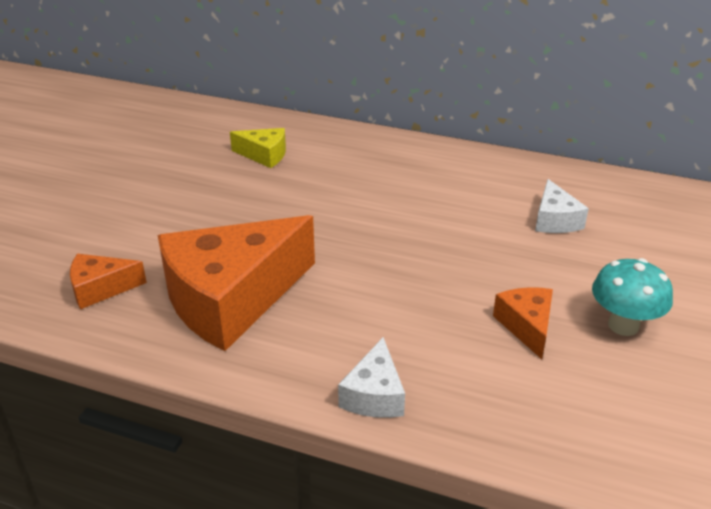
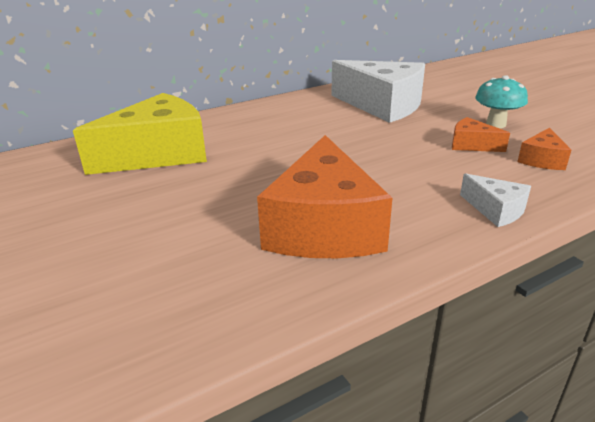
camera: 50 degrees left, 5 degrees down
(101, 289) = (219, 287): orange cheese -> orange cheese (542, 160)
(264, 155) = (159, 154): yellow cheese -> yellow cheese, size x2.20
(554, 220) = (382, 105): white cheese -> white cheese, size x2.20

